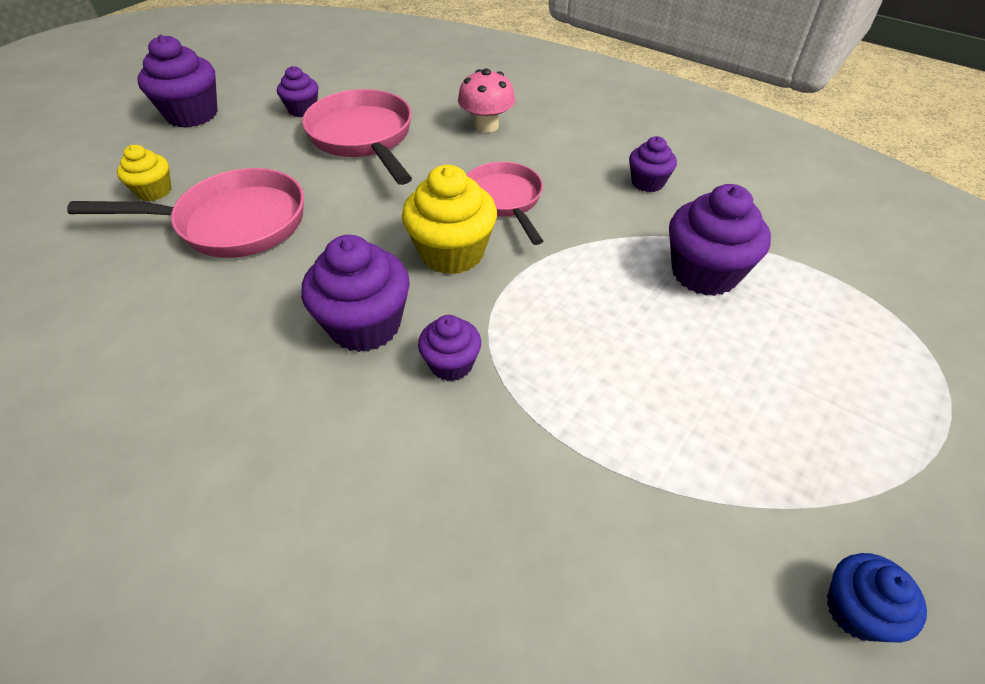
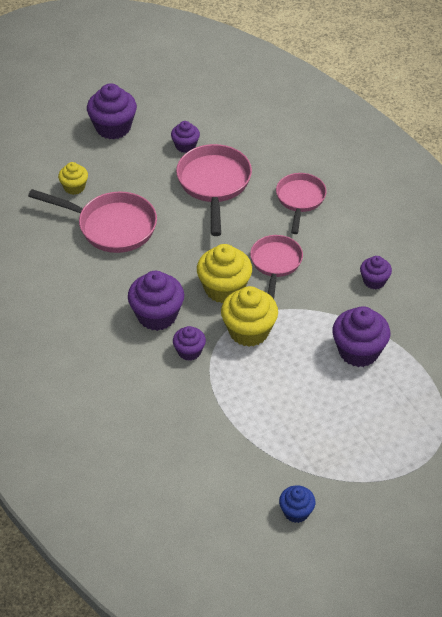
camera: 25 degrees right, 0 degrees up
(486, 126) = (300, 200): pink mushroom -> pink pan
(527, 299) = (249, 331): none -> yellow cupcake

